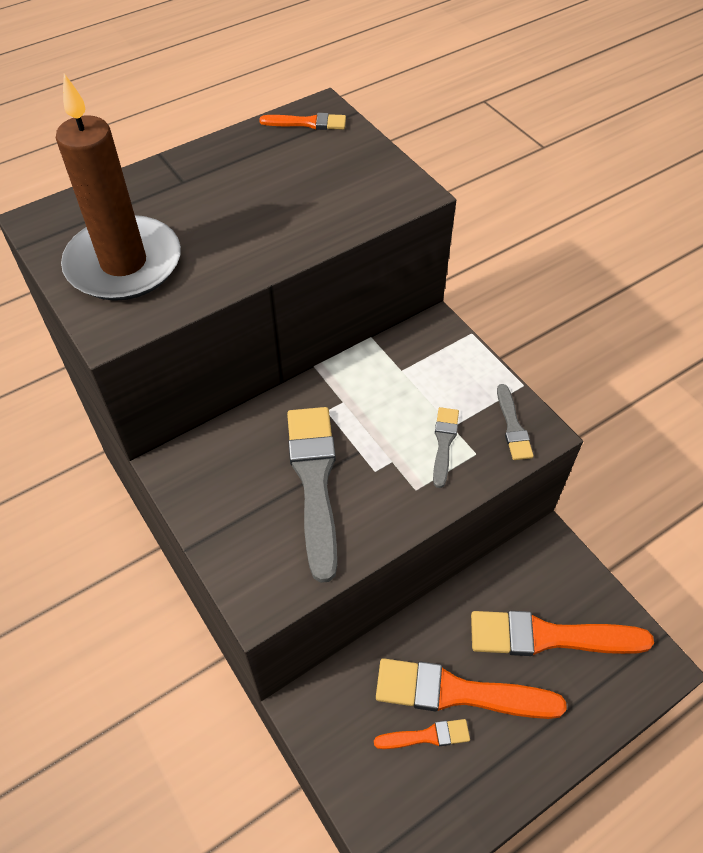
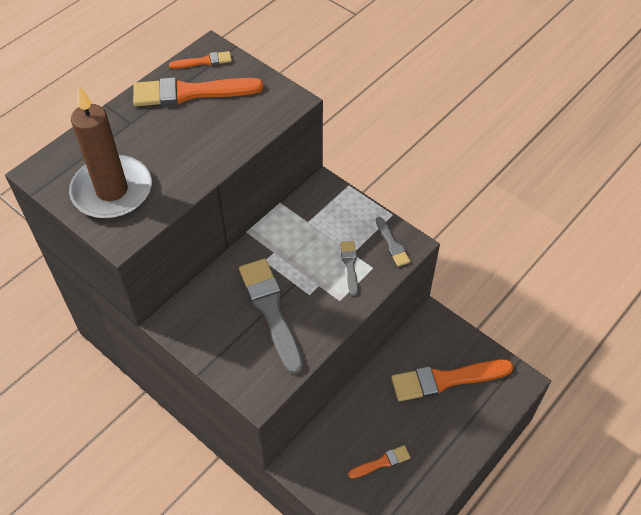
camera: 15 degrees left, 0 degrees up
(458, 693) = (395, 430): orange brush -> orange brush (191, 93)

